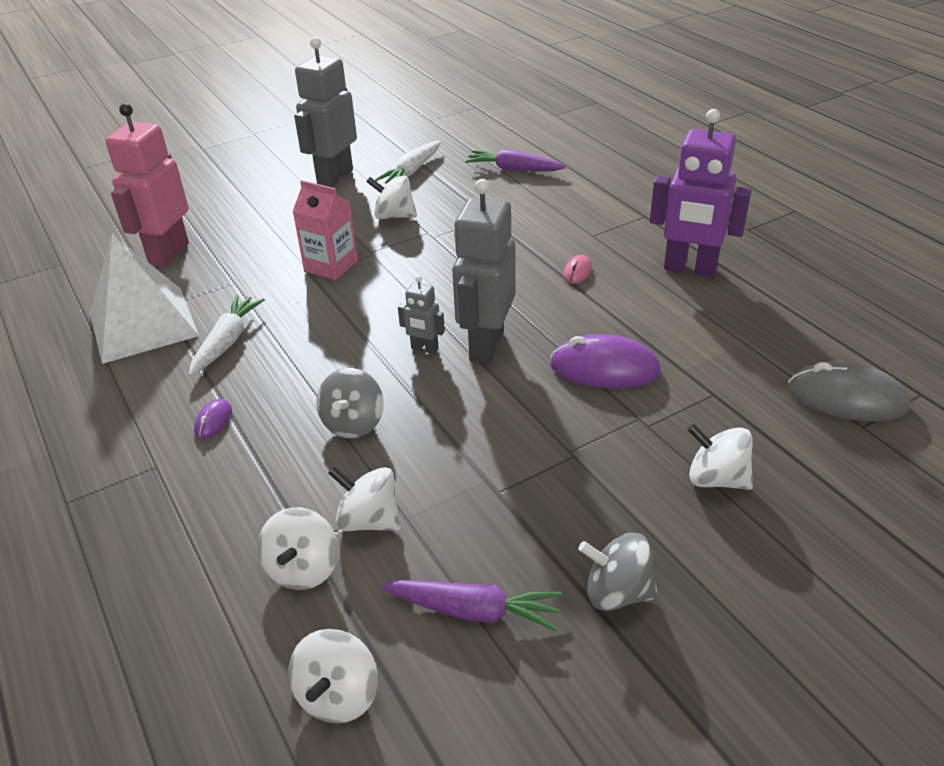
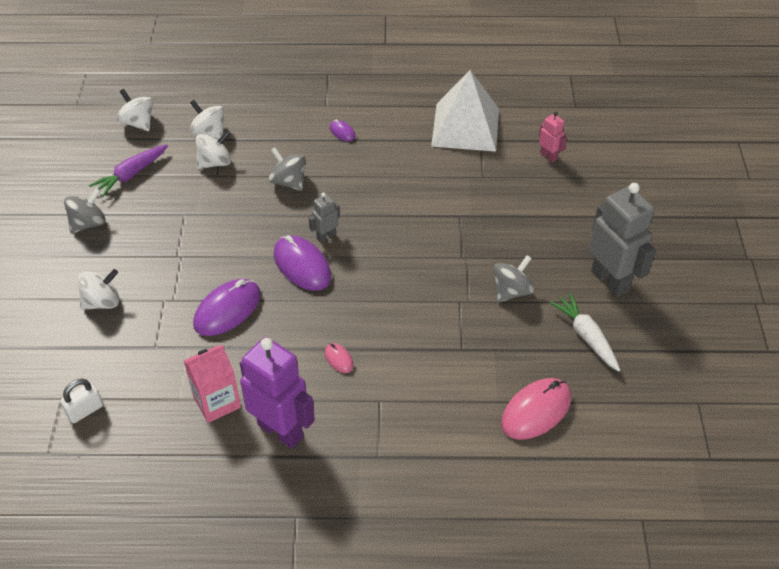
camera: 120 degrees right, 10 degrees up
(168, 254) = (548, 156): pink robot -> pink robot, size x0.47
(227, 342) = (413, 156): white carrot -> none
(331, 266) = (464, 229): pink carton -> pink carton (217, 402)
(394, 216) = (511, 291): white spinning top -> grey spinning top
(486, 346) = (302, 266): grey robot -> purple mouse
(513, 169) = (536, 411): purple carrot -> pink mouse
(690, 269) = (281, 430): purple robot -> purple robot turned 75 degrees clockwise
(846, 398) = (85, 410): grey mouse -> white padlock

